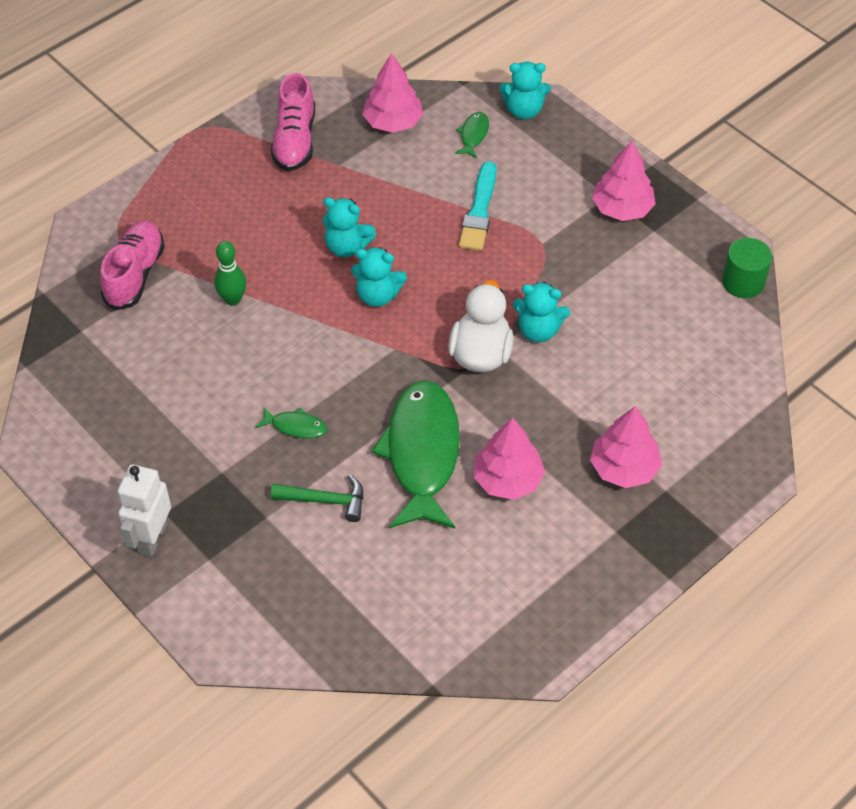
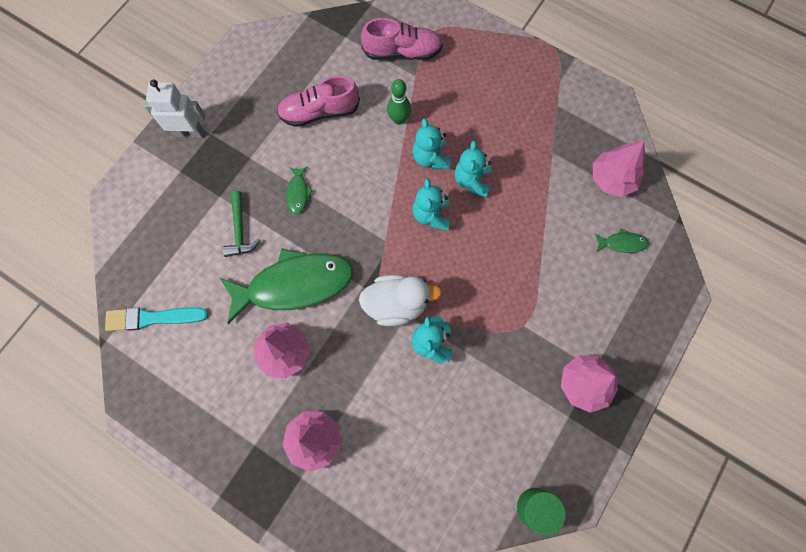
camera: 75 degrees right, 20 degrees up
(295, 141) = (565, 115): pink shoe -> pink shoe (319, 112)
(479, 211) = (541, 268): turquoise brush -> turquoise brush (153, 318)
(524, 110) = (666, 277): turquoise teddy bear -> turquoise teddy bear (430, 158)

